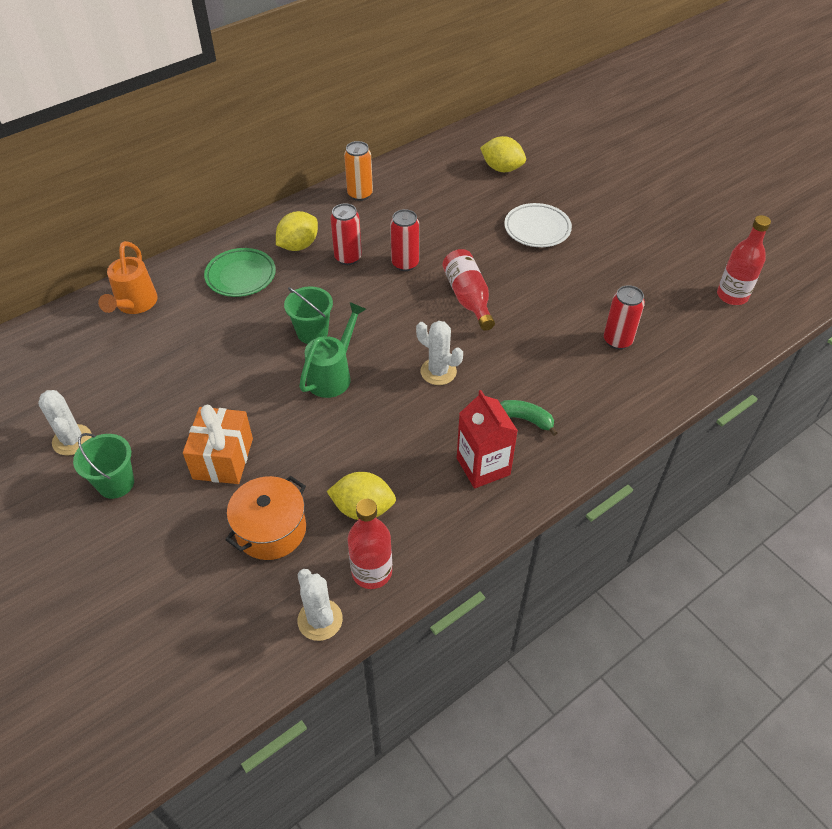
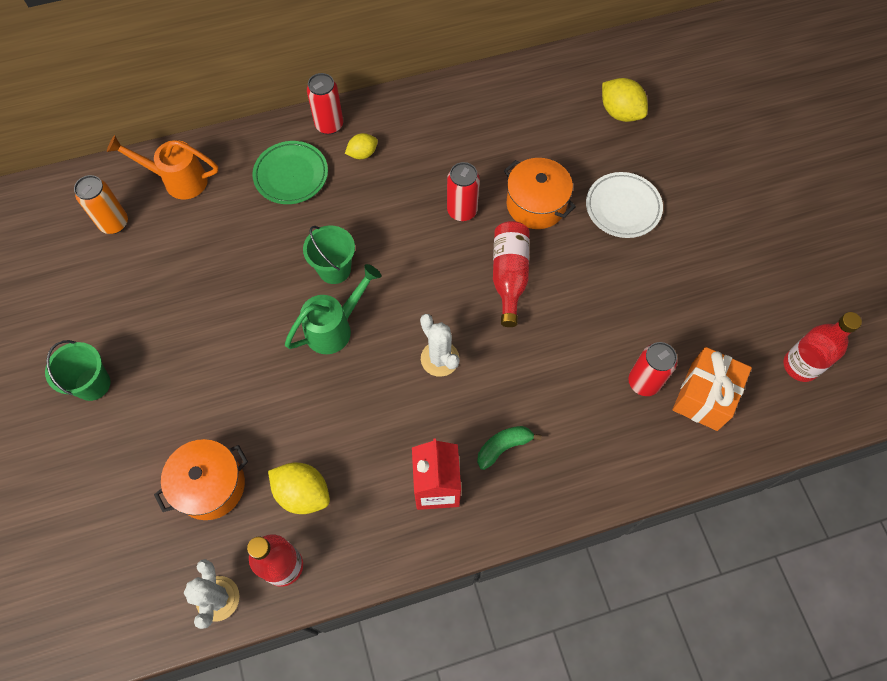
camera: 20 degrees right, 15 degrees up
(72, 440) = (70, 322): white cactus -> none
(134, 305) = (178, 180): orange watering can -> orange watering can turned 75 degrees clockwise
(223, 458) = (196, 390): orange gift -> orange gift (704, 396)
(298, 245) = (362, 154): yellow lemon -> yellow lemon, size x0.61
(348, 257) = (406, 185): red can -> red can (329, 125)
(360, 194) = (452, 104): orange can -> orange can (114, 223)
(465, 244) = (536, 204): none -> orange pot
(526, 419) = (503, 447): green banana -> green banana turned 75 degrees counterclockwise

